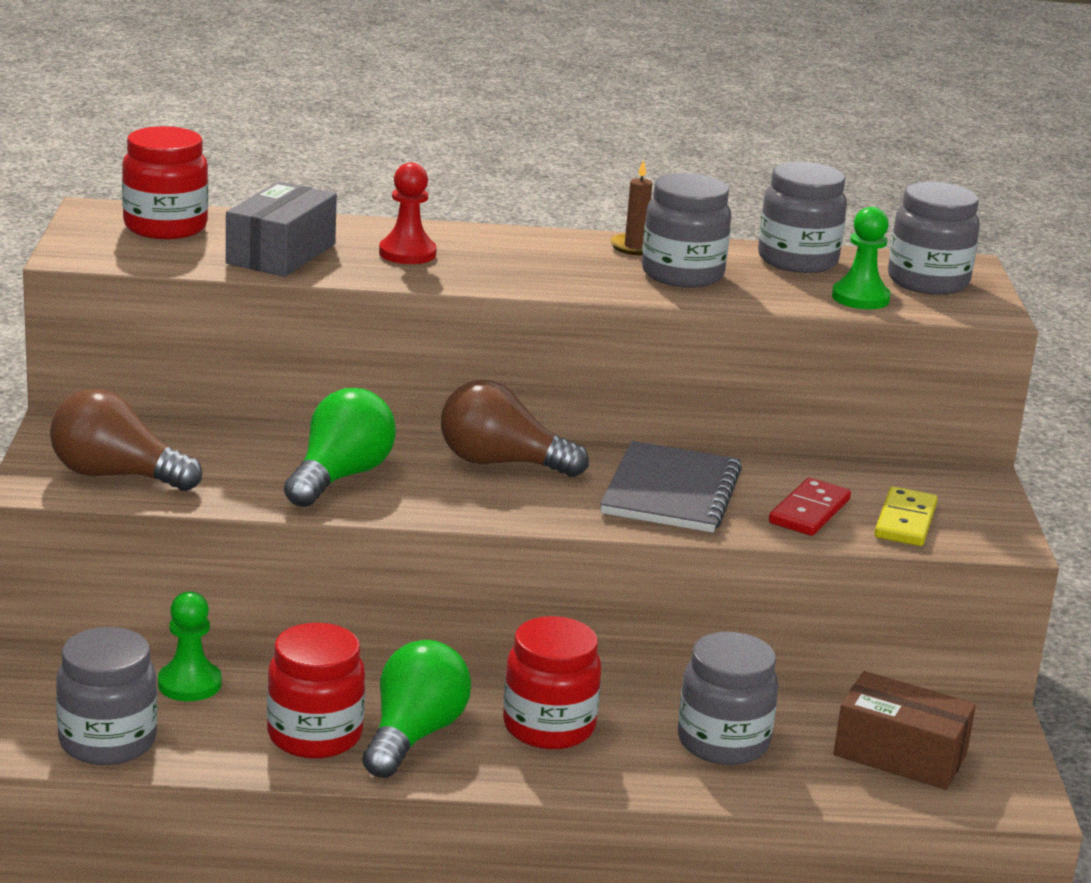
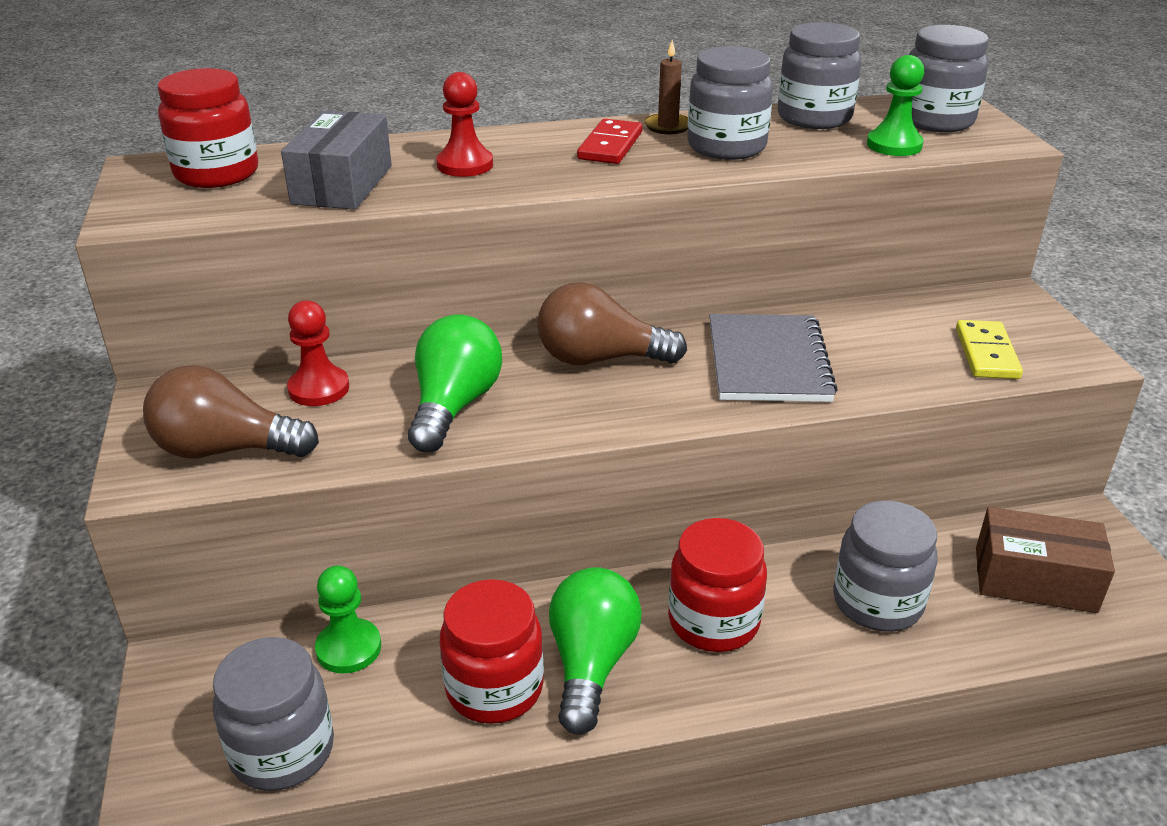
camera: 10 degrees left, 10 degrees up
(216, 443) = (319, 389): none -> red pawn
(809, 512) = (900, 359): red domino -> red domino (610, 146)

